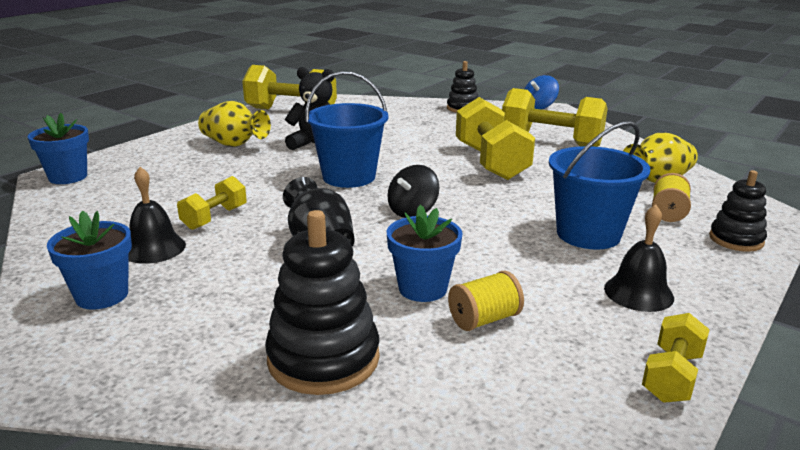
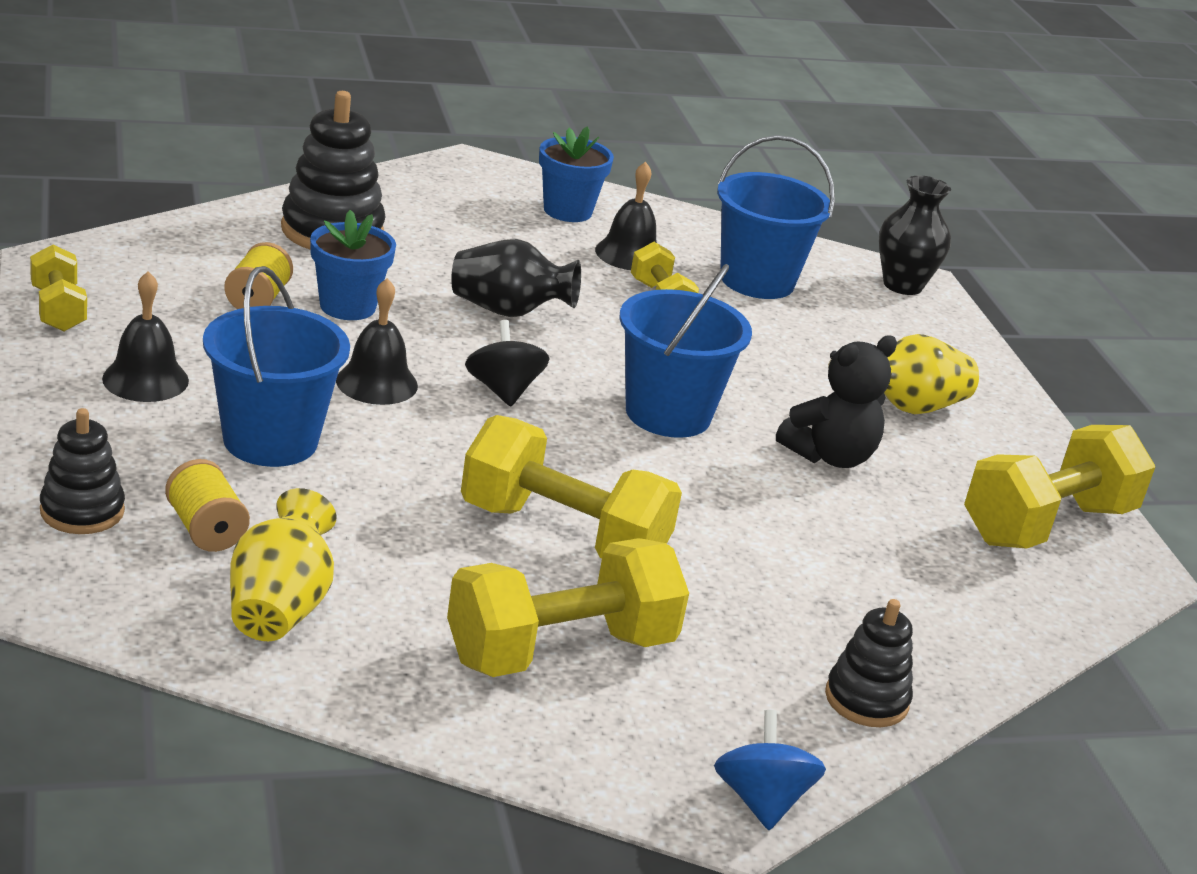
camera: 125 degrees right, 5 degrees up
(68, 177) = (902, 285): blue flower pot -> black vase
(131, 206) = (757, 280): none -> blue bucket
(480, 239) = (377, 383): none -> black bell

